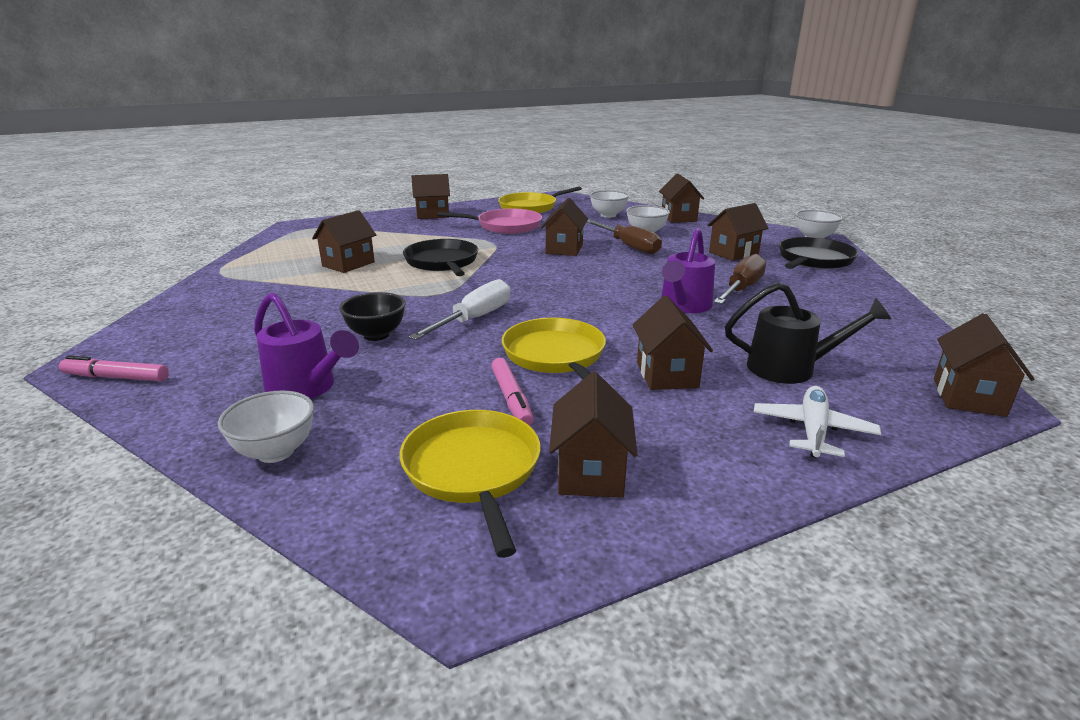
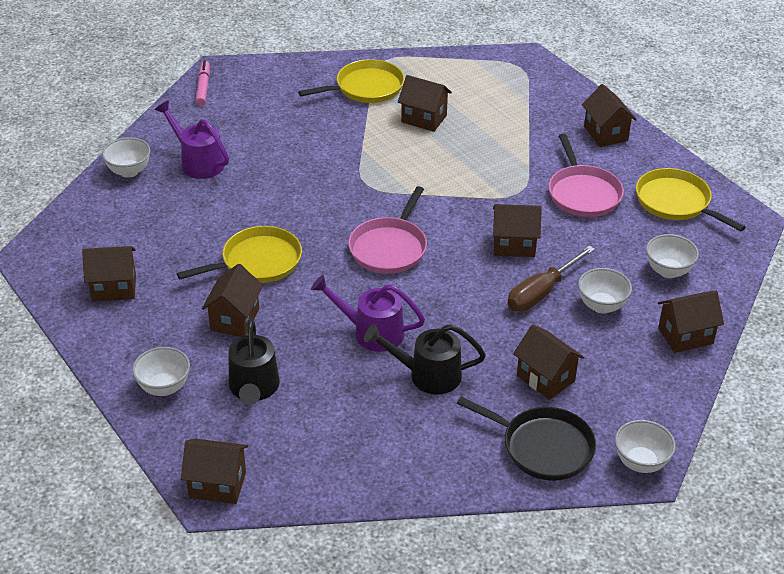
camera: 80 degrees right, 15 degrees up
(307, 388) = (197, 162): purple watering can -> purple watering can turned 105 degrees clockwise
(376, 335) = (278, 170): black bowl -> none
(442, 262) = (445, 171): black pan -> none
(473, 470) = (115, 244): yellow pan -> yellow pan (366, 88)
(474, 319) = (316, 212): white screwdriver -> none
(511, 399) = (193, 248): pink marker -> none
(552, 290) = (389, 247): none -> pink pan
(667, 374) = (235, 319): brown house -> brown house turned 60 degrees counterclockwise
(741, 289) = (426, 375): brown screwdriver -> black watering can
(812, 430) = (164, 387): white plane -> white bowl

